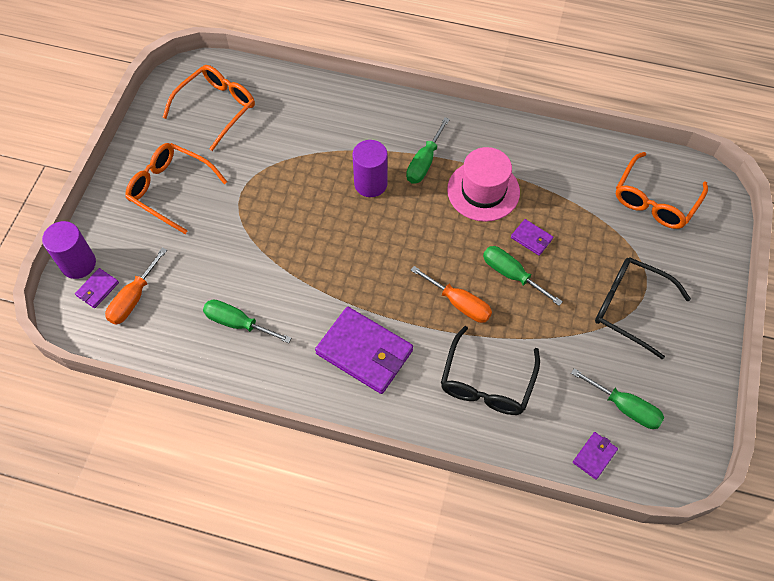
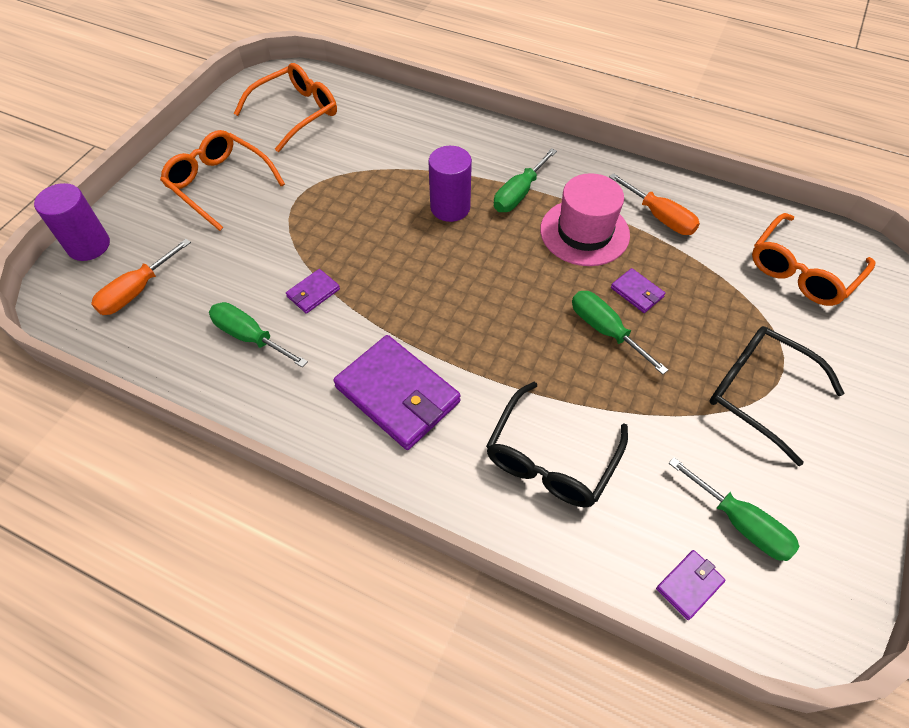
camera: 10 degrees right, 5 degrees down
(97, 289) = (99, 275): purple wallet -> purple wallet (313, 293)
(459, 303) = (531, 354): orange screwdriver -> orange screwdriver (660, 217)

